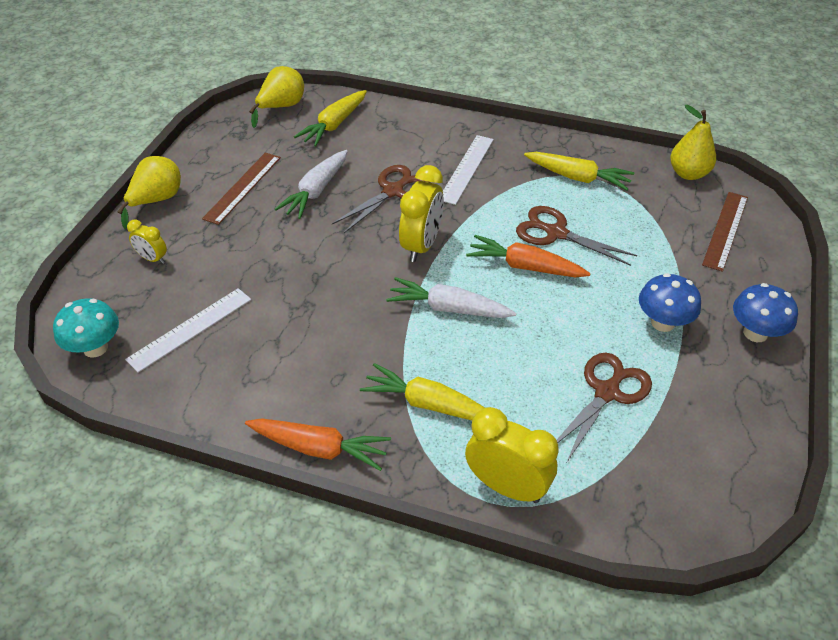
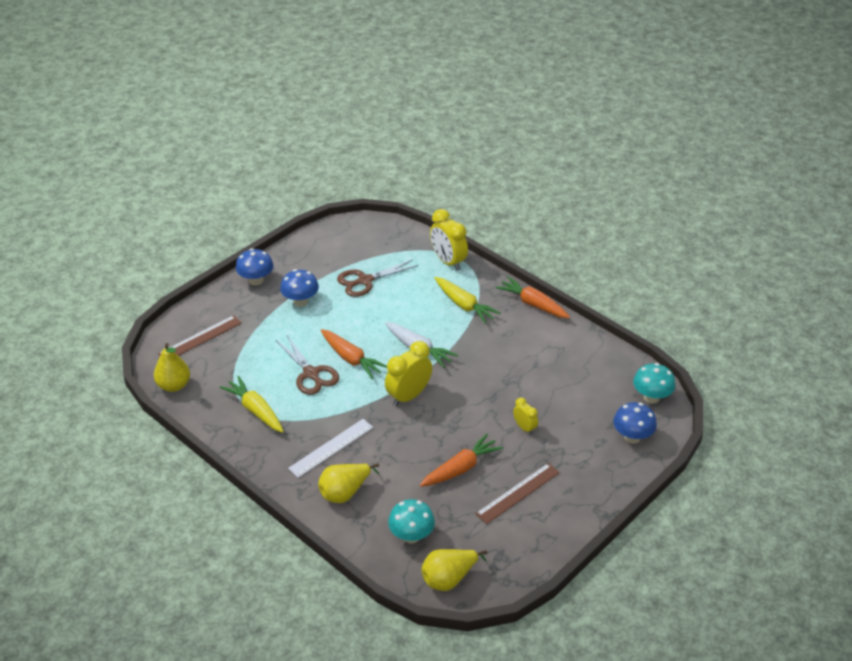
camera: 155 degrees left, 5 degrees down
(118, 285) = (632, 437): none -> blue mushroom
(152, 259) = (604, 450): yellow clock -> yellow clock (524, 428)
(156, 200) = (592, 504): yellow pear -> yellow pear (345, 492)
(190, 329) = (588, 390): white ruler -> none
(316, 191) = (461, 468): white carrot -> orange carrot
(334, 125) = (411, 536): yellow carrot -> turquoise mushroom
(393, 191) = (401, 447): brown scissors -> none

